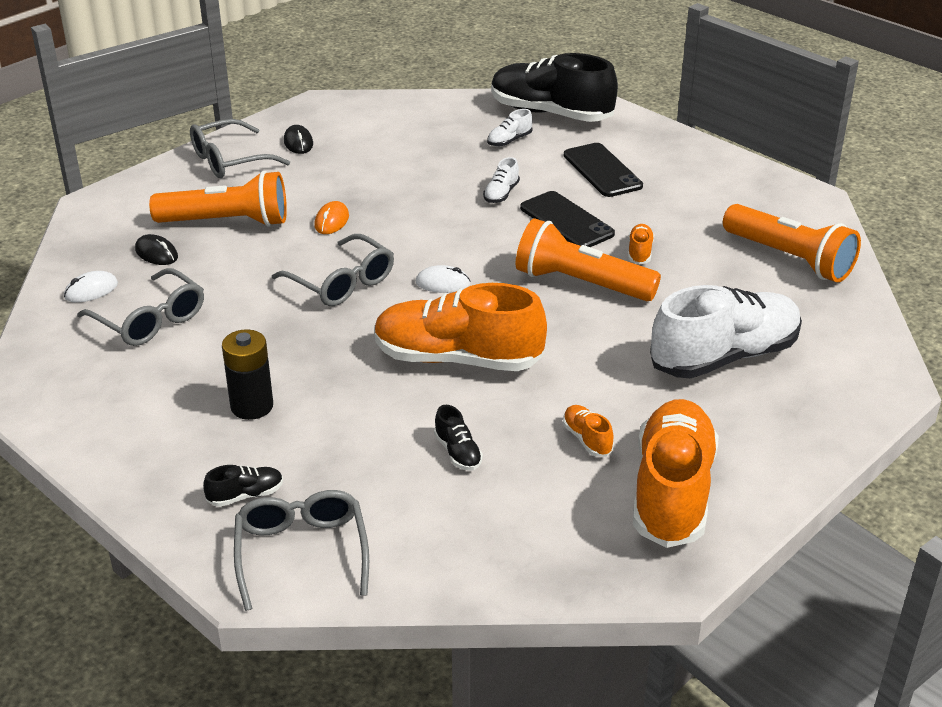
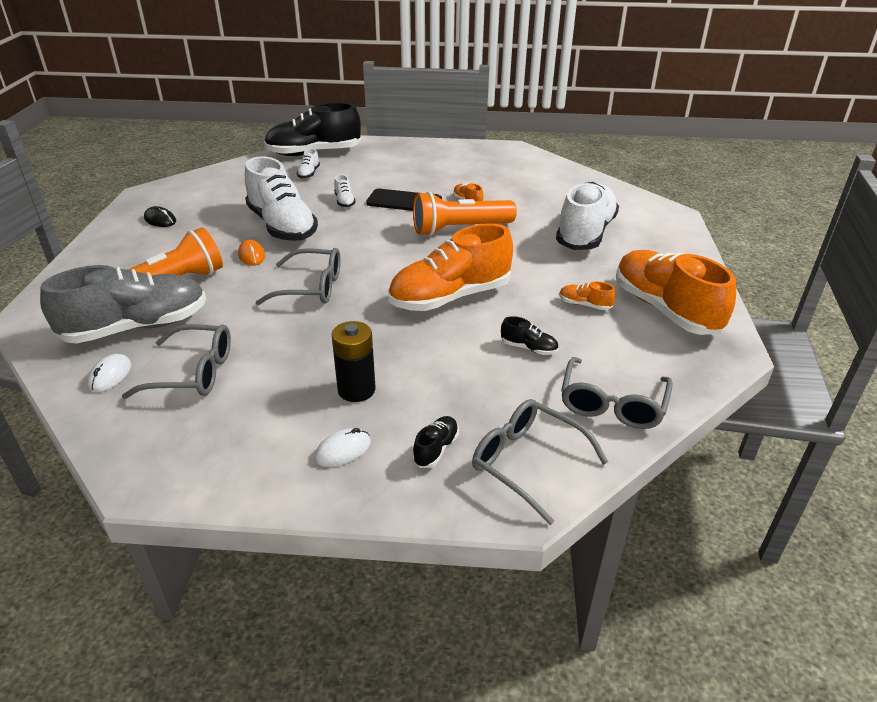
camera: 40 degrees left, 0 degrees up
(156, 253) = (136, 327): black mouse -> grey shoe
(229, 160) = (118, 248): grey glasses -> grey glasses (612, 404)
(400, 199) = (282, 226): none -> white shoe
(442, 283) = (379, 261): white mouse -> white mouse (343, 450)
(602, 171) = (387, 171): black phone -> none
(789, 259) = (544, 178): orange flashlight -> none

